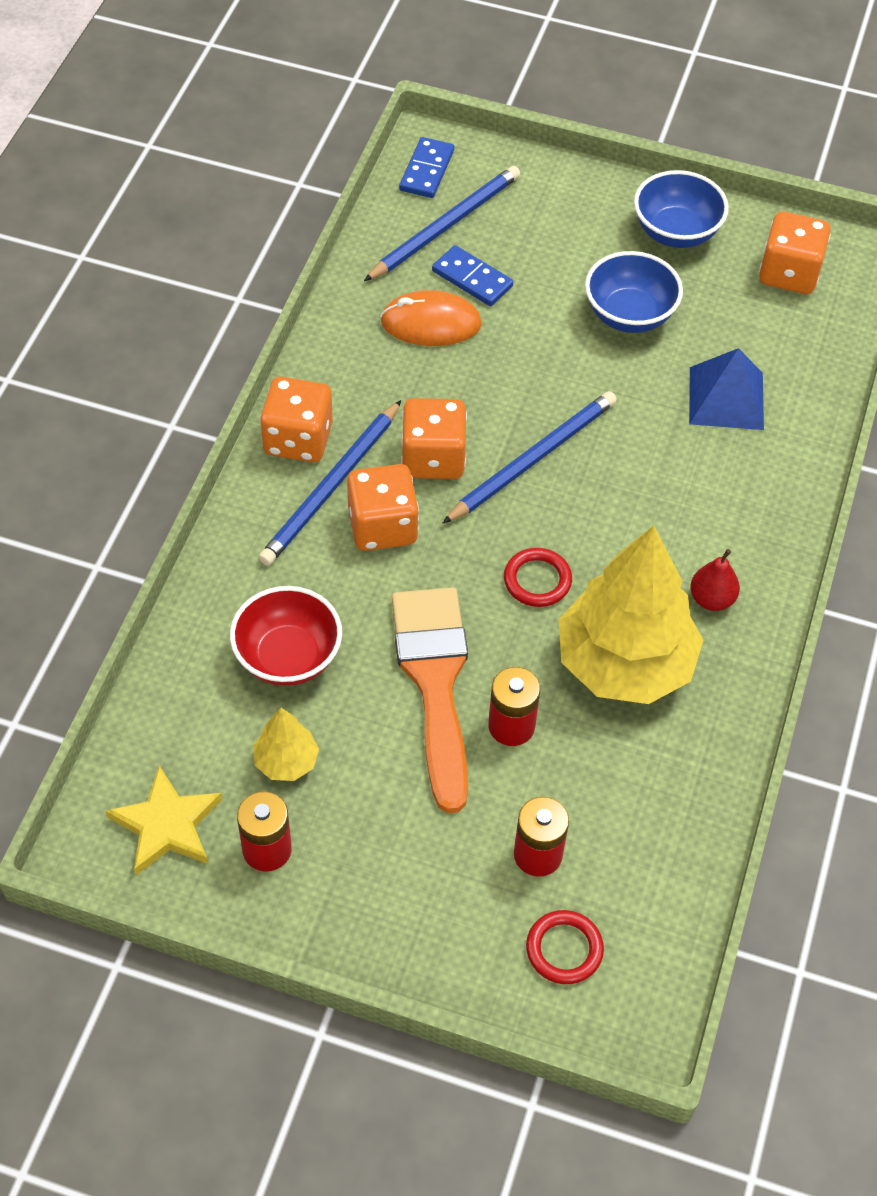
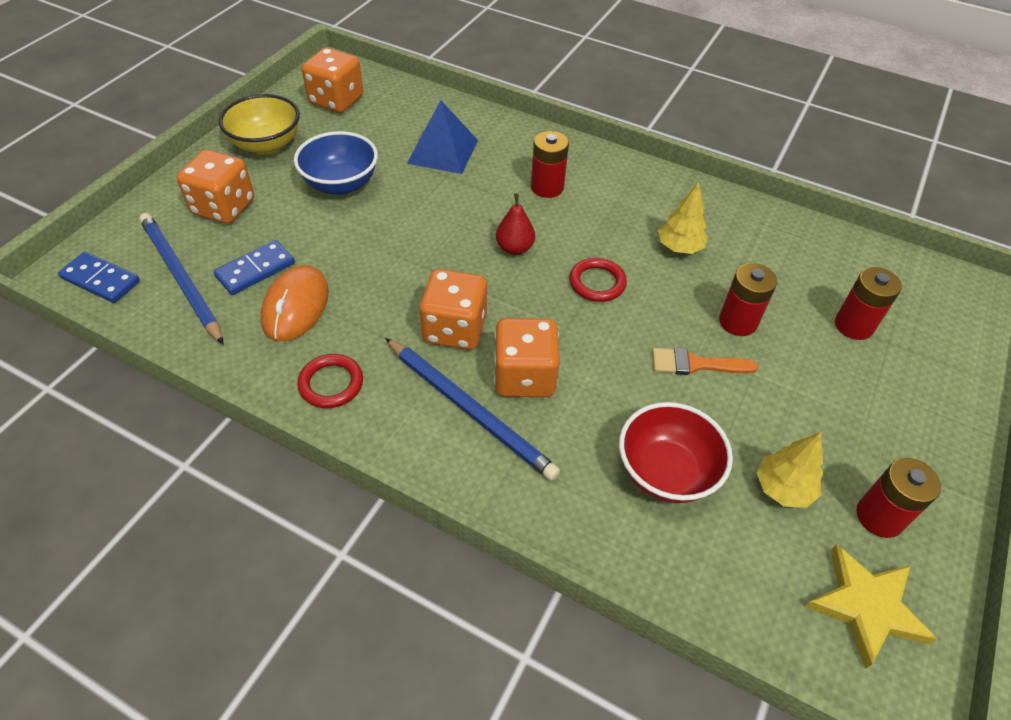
camera: 80 degrees left, 5 degrees down
(298, 439) = (403, 430): orange dice -> orange dice (224, 207)
(435, 682) = (696, 364): orange brush -> orange brush, size x0.48
(533, 459) = (473, 264): blue pencil -> none
(564, 949) = (932, 324): red ring -> red ring (331, 384)
(625, 663) = (679, 247): yellow tree -> yellow tree, size x0.44
(676, 232) = (266, 144): blue bowl -> yellow bowl
(693, 514) = (547, 187): none -> red battery
(711, 599) = (624, 193): red pear -> red pear (514, 248)

